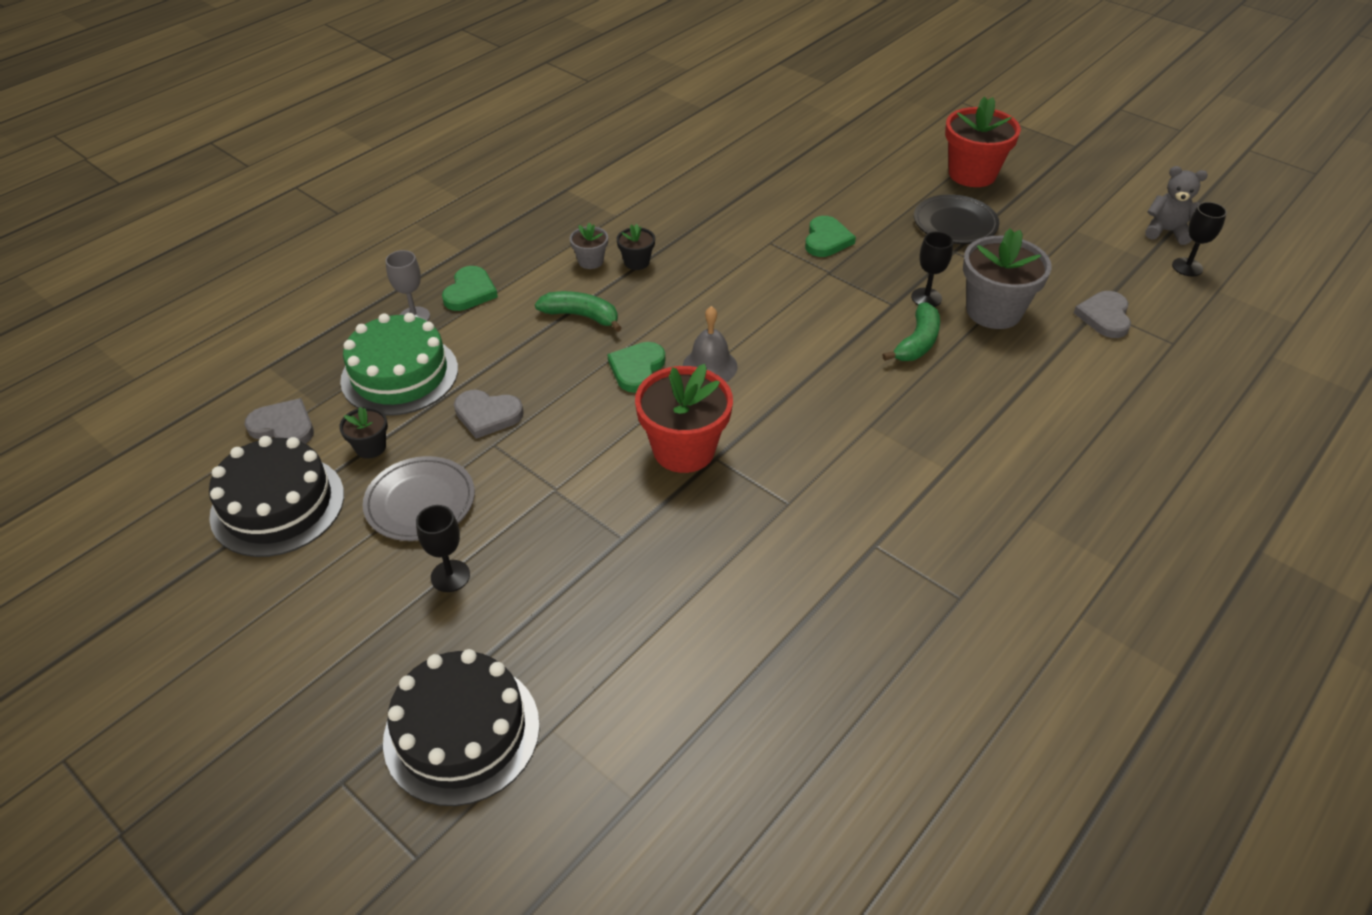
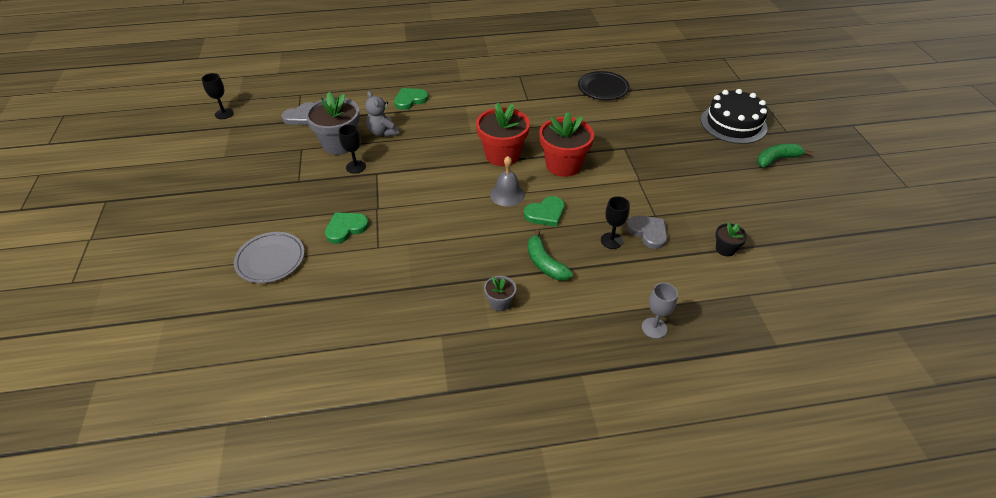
camera: 140 degrees left, 0 degrees up
(277, 505) = (790, 244): black cake -> none
(283, 427) = (776, 290): grey heart -> none
(399, 374) = (686, 287): green cake -> none
(420, 502) = (710, 207): grey plate -> grey plate (270, 260)
(450, 576) = (711, 170): black goblet -> black goblet (611, 241)
(470, 292) = (602, 327): green heart -> green heart (410, 100)
(636, 262) = (472, 283): black flower pot -> none
(917, 342) = (396, 151): green banana -> green banana (777, 159)
(955, 224) = (267, 195): black plate -> black plate (603, 88)
(972, 174) = (193, 220): red flower pot -> red flower pot (502, 155)
(1166, 231) = (191, 131): grey teddy bear -> grey teddy bear (383, 132)

